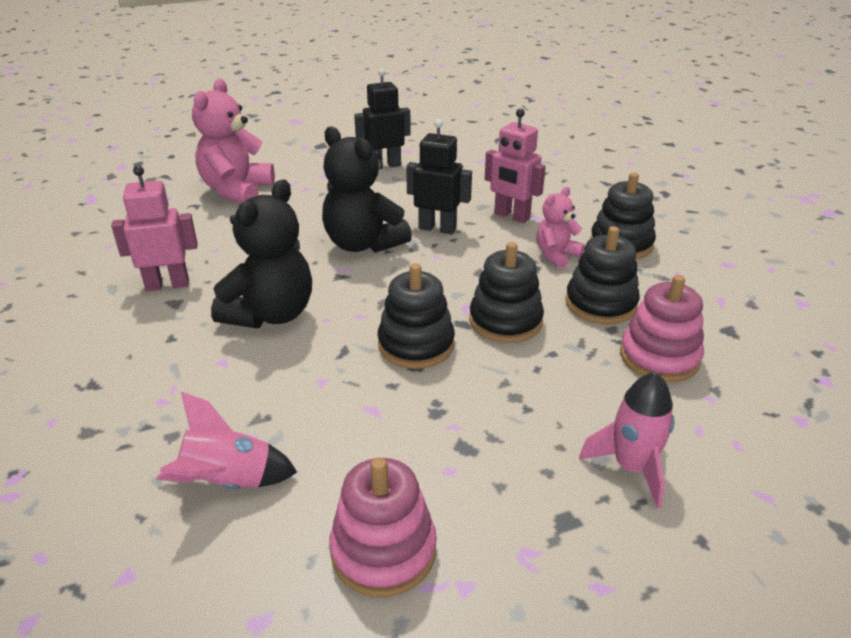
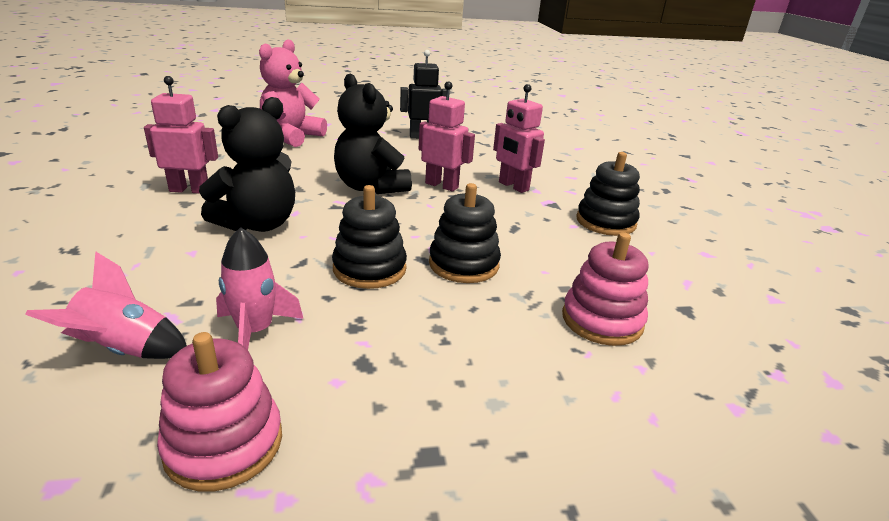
camera: 10 degrees right, 5 degrees down
(437, 228) = (442, 185): black robot -> pink robot
(556, 255) = (539, 221): pink teddy bear -> none
(600, 304) = (563, 266): black stacking toy -> none
(631, 467) = (526, 417): pink rocket -> pink rocket (255, 331)

